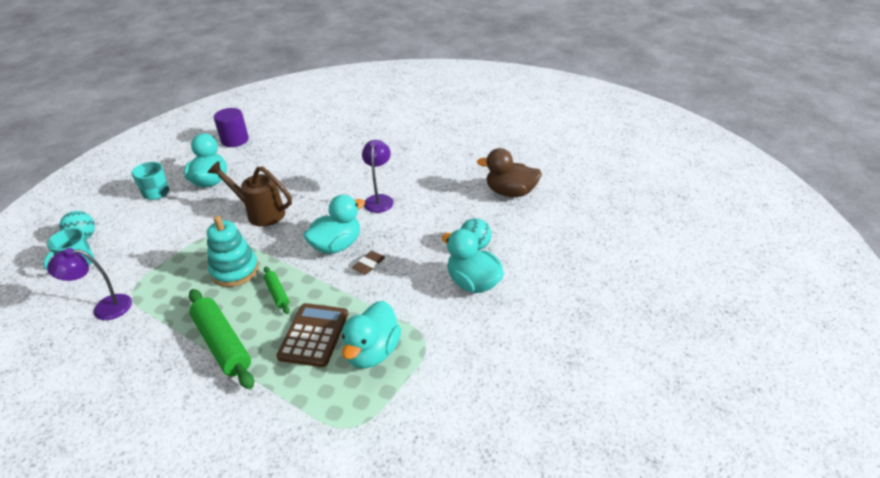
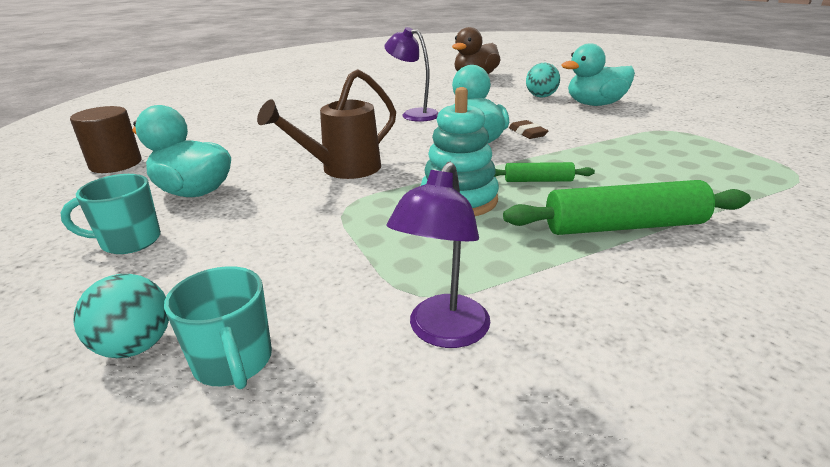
camera: 60 degrees left, 10 degrees down
(235, 140) = (116, 164): purple cylinder -> brown cylinder
(314, 335) = (635, 172): brown calculator -> none
(372, 352) = (679, 150): turquoise duck -> none

